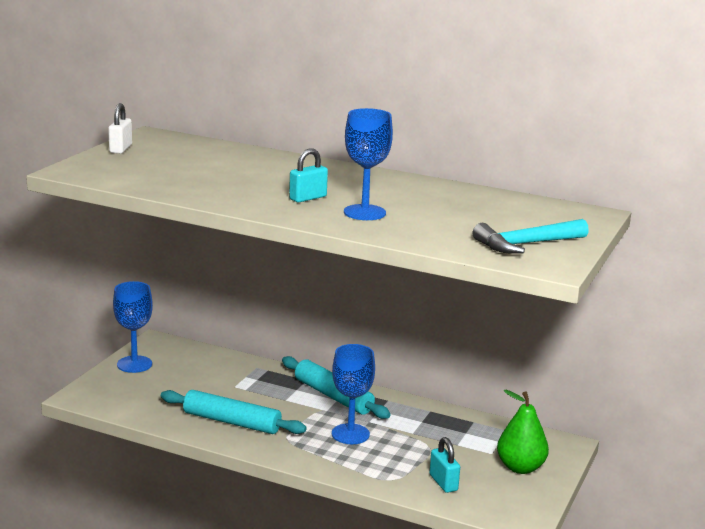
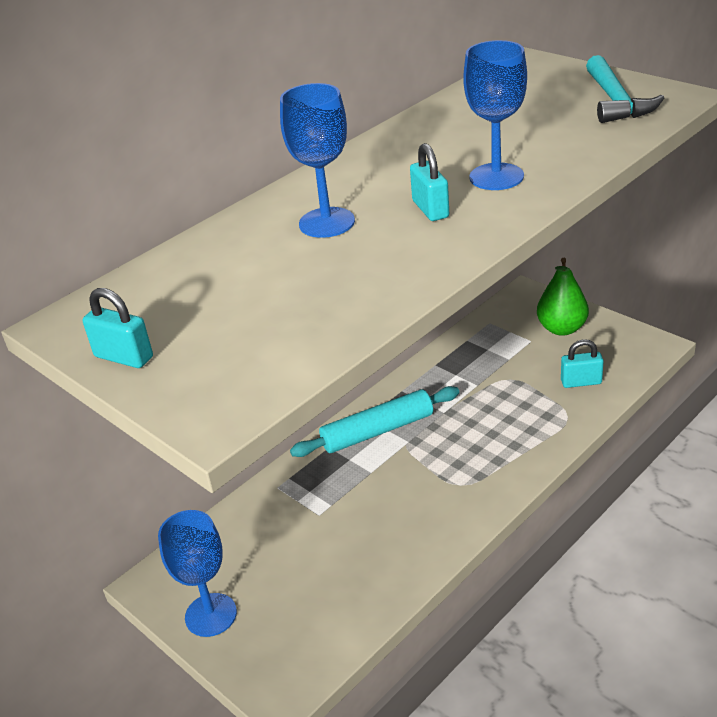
camera: 65 degrees left, 15 degrees up
(120, 149) = (124, 357): white padlock -> turquoise padlock
(232, 422) = (410, 528): turquoise rolling pin -> none
(350, 434) = (468, 431): blue goblet -> blue goblet (327, 222)

